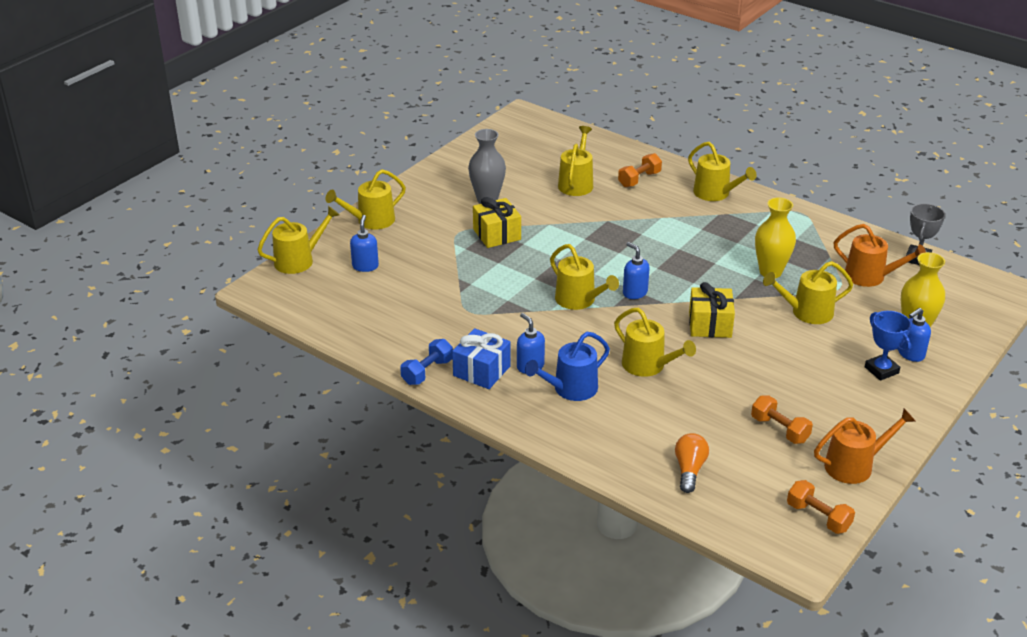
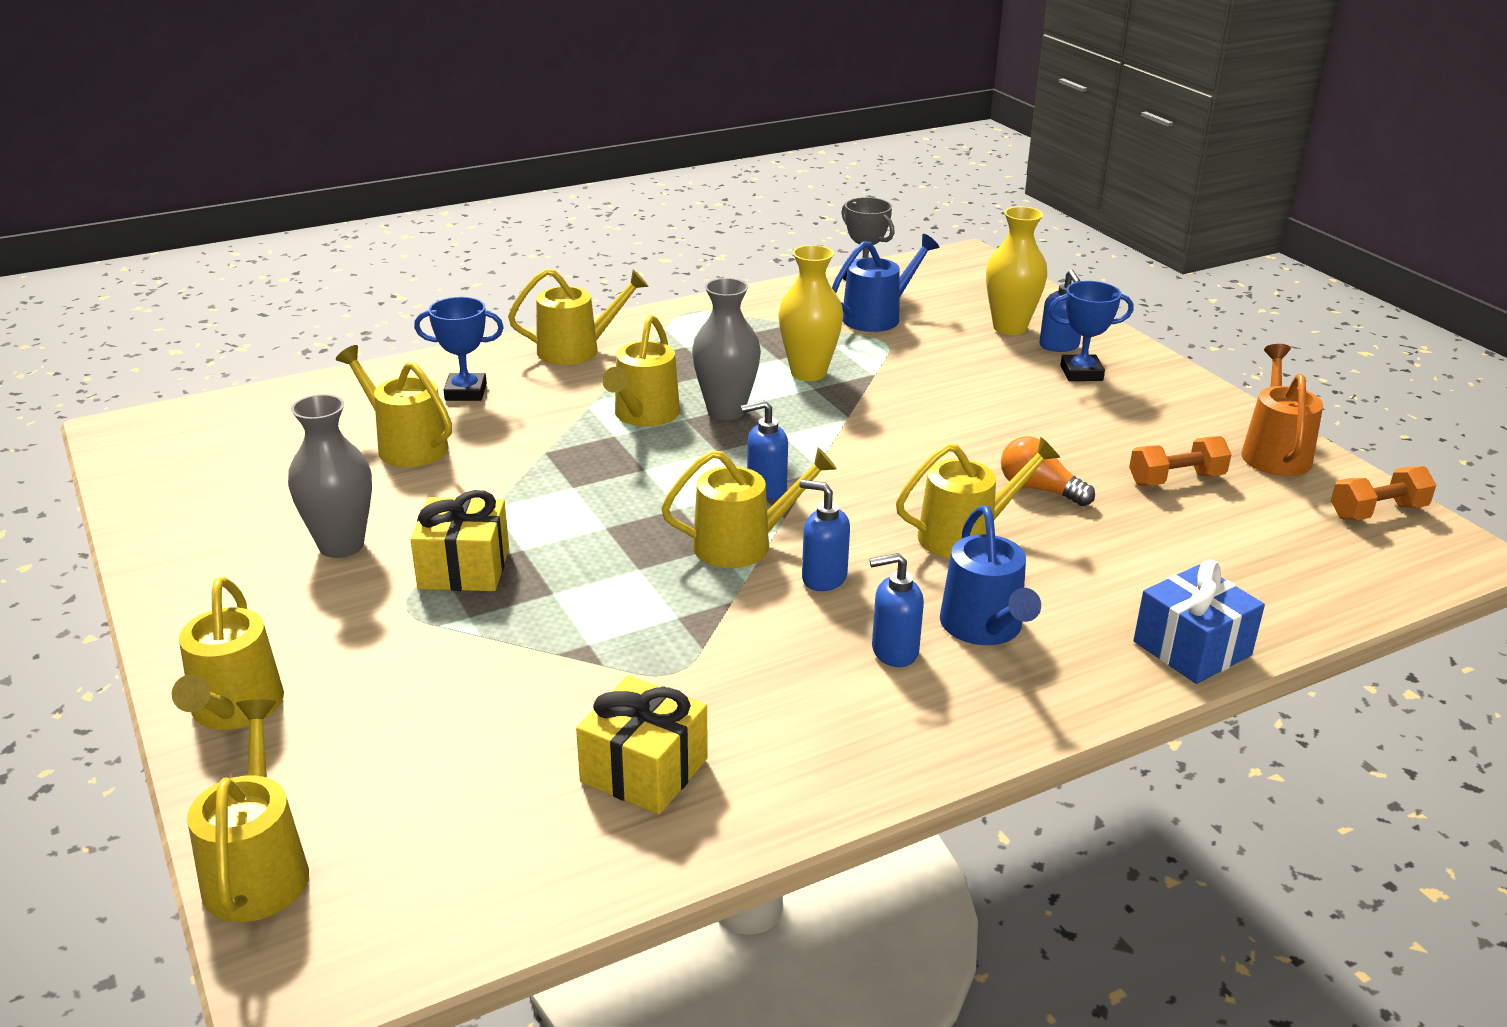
camera: 65 degrees left, 5 degrees down
(365, 266) = (392, 766): blue soap dispenser -> blue soap dispenser (823, 578)
(427, 372) = (831, 783): blue dumbbell -> none
(482, 371) = (872, 711): blue gift -> blue gift (1192, 648)
(639, 179) = (466, 392): orange dumbbell -> blue trophy
(689, 470) = (1243, 580): orange light bulb -> orange light bulb (1039, 489)
(699, 258) = (726, 411): none -> grey vase
(710, 324) = (898, 454): yellow gift -> yellow gift (644, 770)
(807, 312) = (922, 379): yellow watering can -> yellow watering can (643, 415)
(870, 277) = (877, 317): orange watering can -> blue watering can

